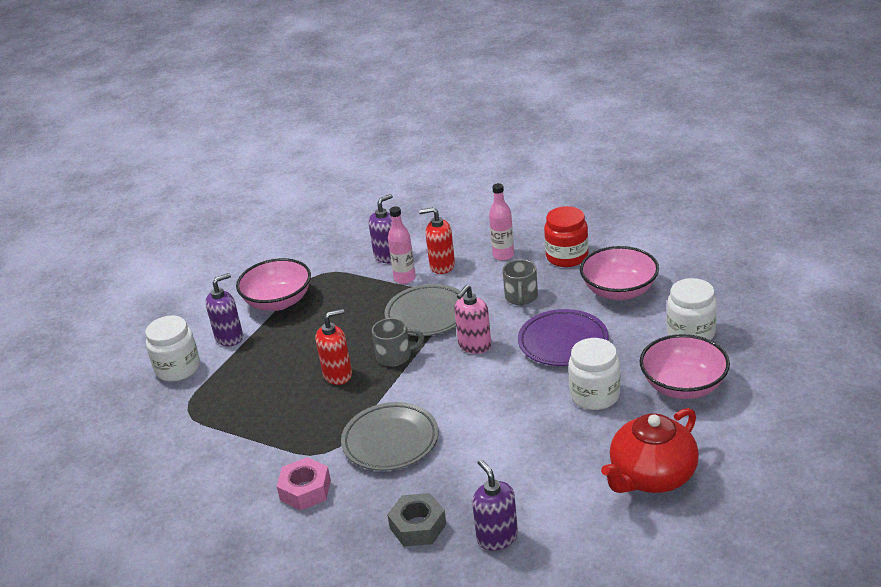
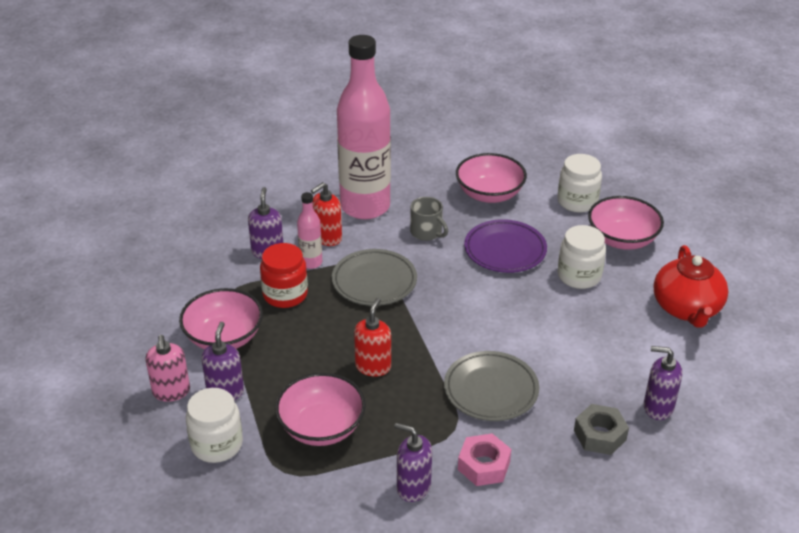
camera: 50 degrees left, 5 degrees up
(241, 473) = (413, 487): none -> purple soap dispenser
(248, 396) = (321, 427): none -> pink bowl
(395, 356) = (397, 326): grey mug -> none
(474, 345) = (446, 286): pink soap dispenser -> pink soap dispenser (171, 392)
(503, 255) = (365, 207): pink bottle -> pink bottle, size x2.36
(567, 257) = (415, 186): red jar -> red jar (285, 294)

